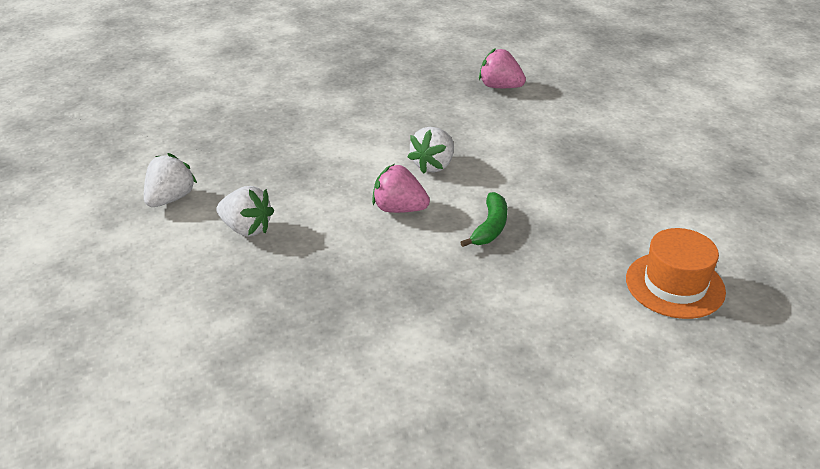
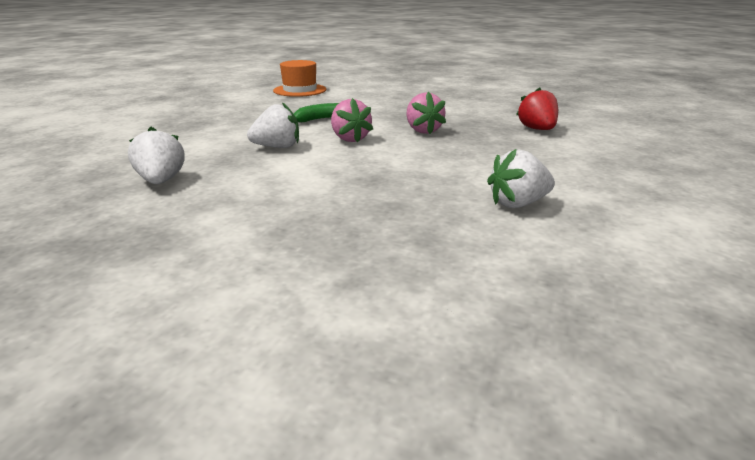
camera: 135 degrees left, 10 degrees down
(231, 347) = (537, 129): none -> red strawberry
(246, 228) = (469, 164): white strawberry -> white strawberry (161, 181)
(500, 87) = (89, 166): pink strawberry -> pink strawberry (423, 131)

